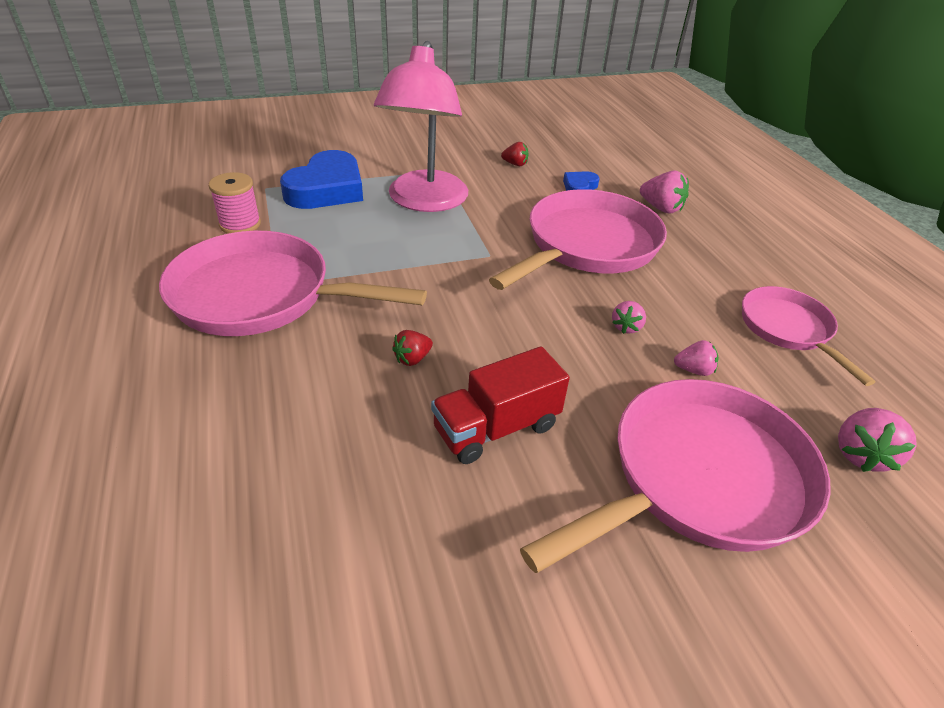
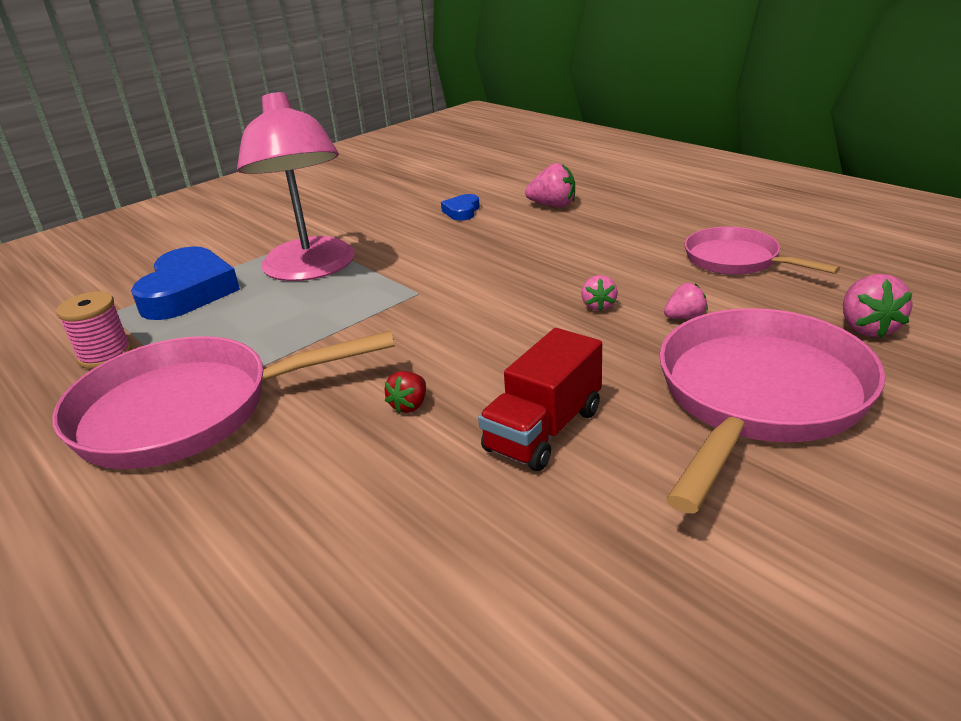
camera: 20 degrees left, 10 degrees down
(515, 164) = (382, 211): red strawberry -> none
(587, 246) = (508, 255): pink pan -> none

